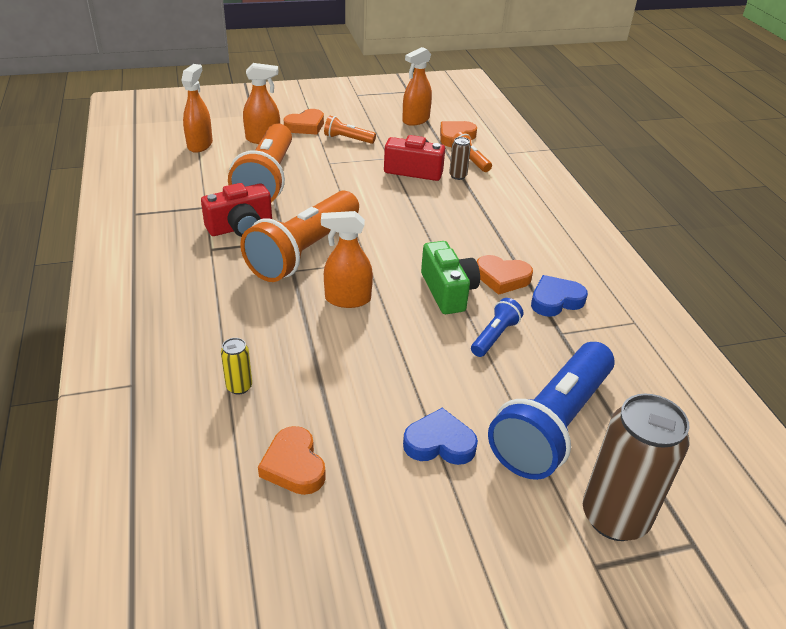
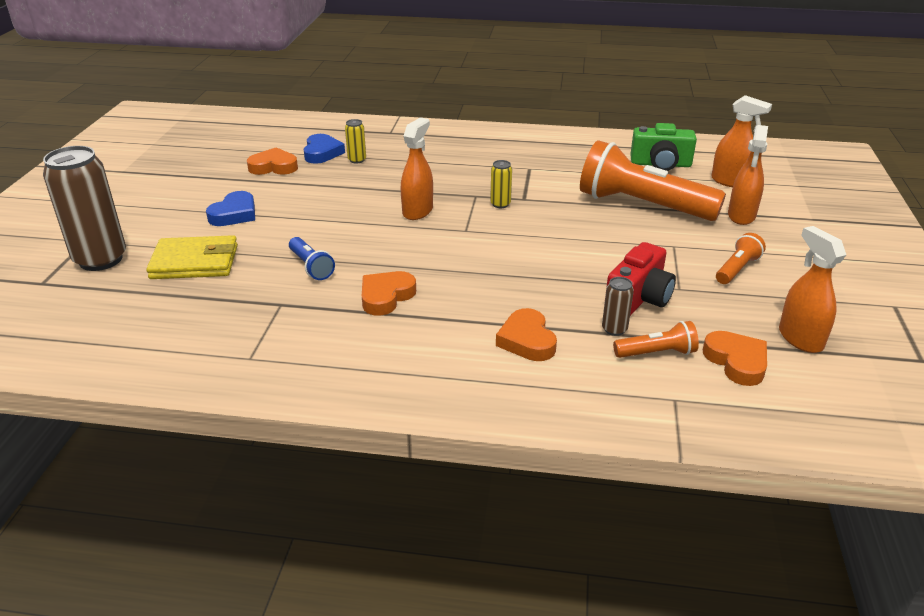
camera: 115 degrees right, 5 degrees down
(240, 227) = (557, 183): red camera -> none
(304, 252) = (500, 204): orange flashlight -> yellow can
(305, 126) = (778, 247): orange heart -> orange heart (527, 340)
(448, 291) = (390, 260): green camera -> green camera (660, 164)
(552, 425) = (195, 262): blue flashlight -> yellow wallet
(555, 300) = (326, 318): blue heart -> blue heart (322, 153)

